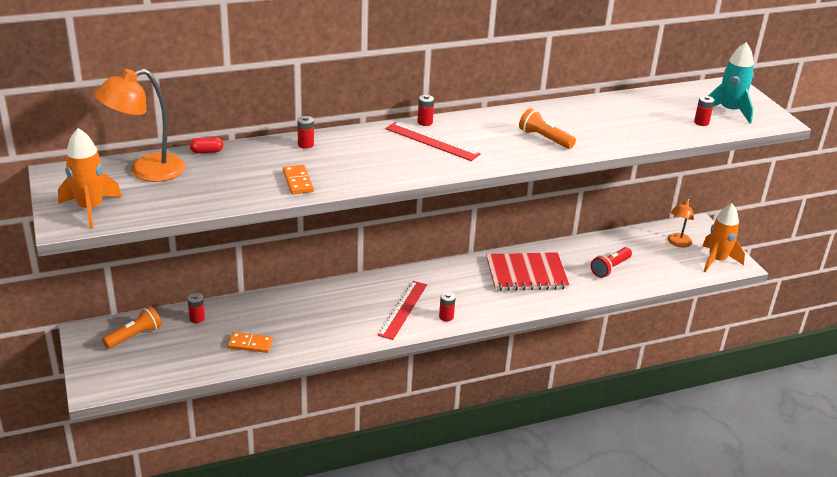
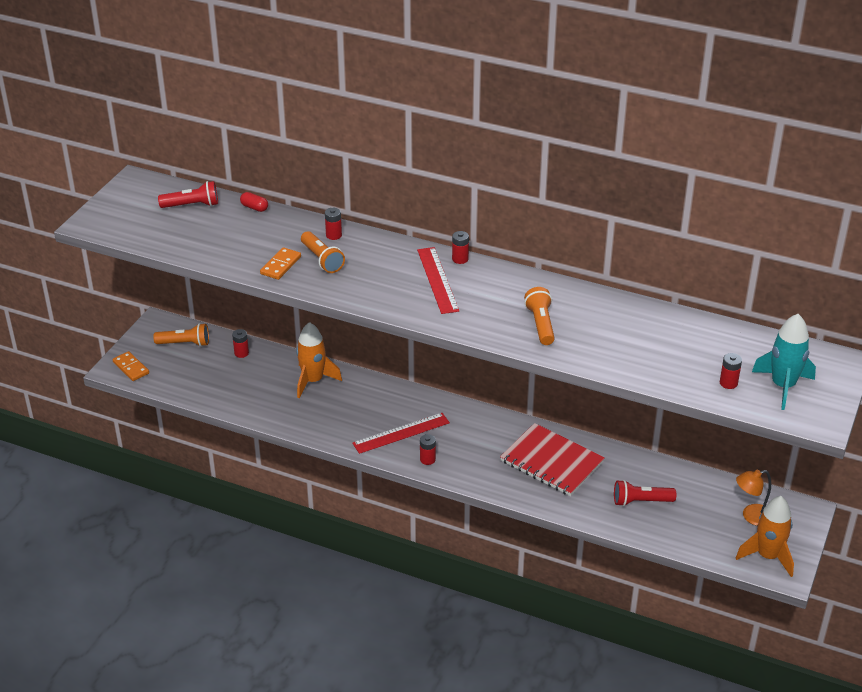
camera: 45 degrees right, 5 degrees up
(90, 209) = (118, 219): orange rocket -> orange rocket (313, 381)
(146, 171) = (192, 205): orange lamp -> red flashlight
(250, 344) = (252, 395): orange domino -> orange domino (131, 368)
(324, 164) = (322, 260): none -> orange flashlight

